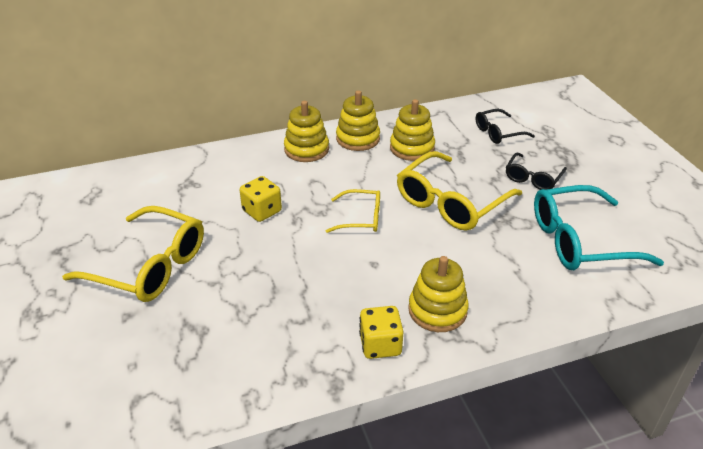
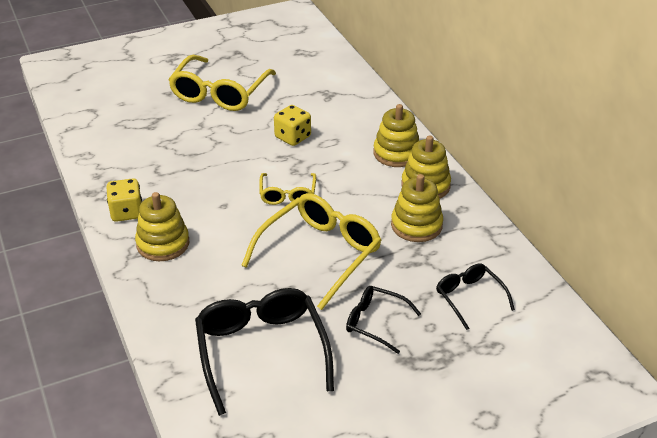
camera: 85 degrees right, 0 degrees up
(451, 202) = (319, 254): yellow glasses -> yellow glasses turned 90 degrees clockwise
(580, 241) = (261, 352): turquoise glasses -> black glasses

